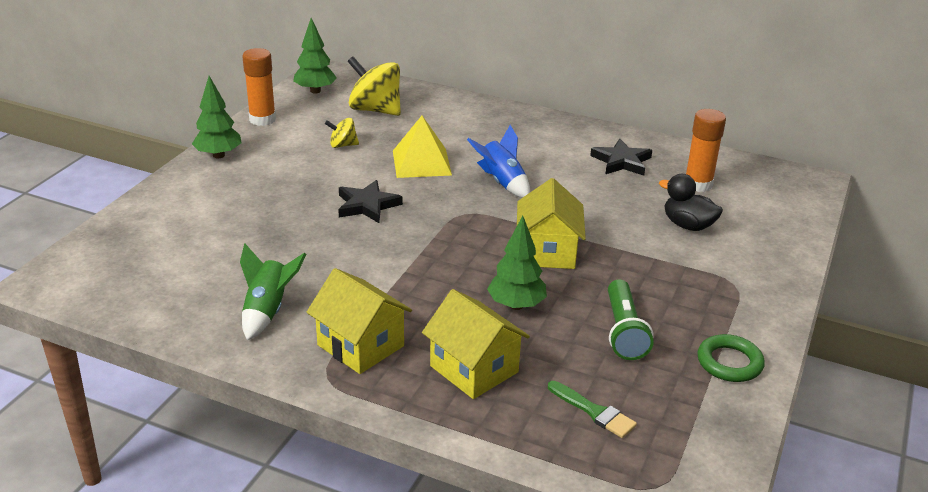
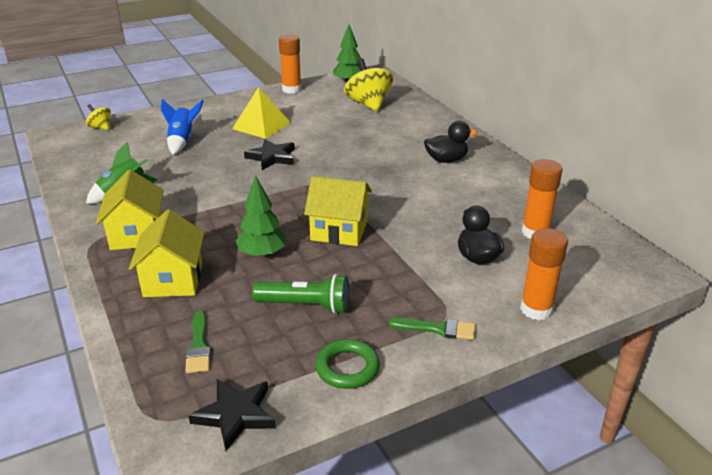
camera: 40 degrees right, 0 degrees up
(218, 155) = (236, 101): green tree -> none
(342, 145) = (314, 118): yellow spinning top -> yellow spinning top (100, 127)
(421, 162) = (346, 144): yellow pyramid -> yellow pyramid (261, 125)
(502, 182) = (380, 175): blue rocket -> blue rocket (182, 141)
(537, 144) = (446, 160): none -> black duck
(547, 252) = (339, 230): yellow house -> yellow house turned 60 degrees clockwise
(621, 161) = (495, 193): black star -> black star (235, 415)
(623, 331) = (305, 306): green flashlight -> green flashlight turned 120 degrees counterclockwise
(743, 298) = (437, 329): none -> green brush
(784, 248) = (536, 309): none -> orange glue stick

